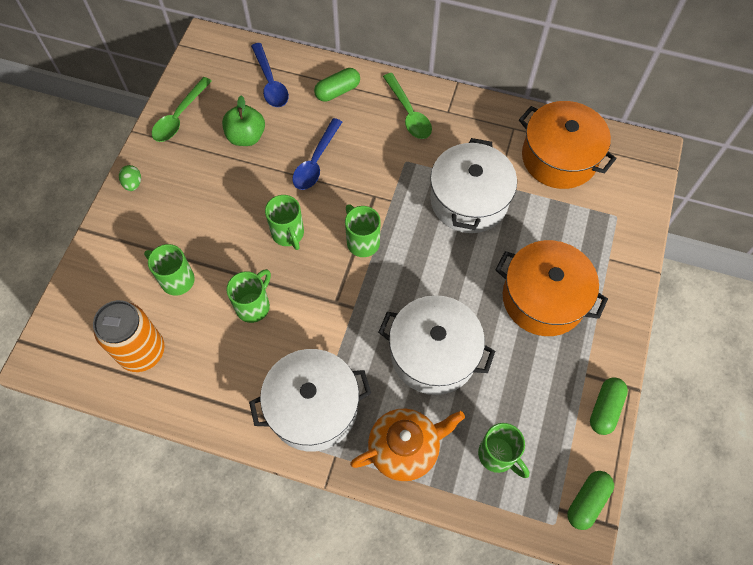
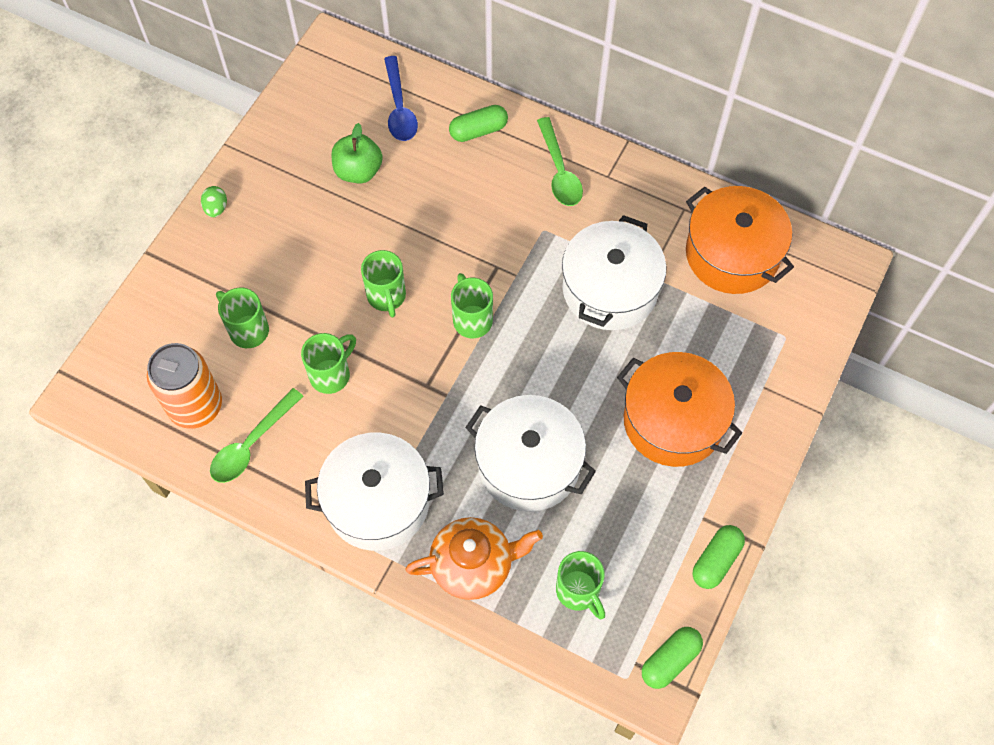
camera: 10 degrees right, 0 degrees up
(179, 117) = (283, 135): green spoon -> green spoon (251, 444)
(316, 162) = (435, 214): blue spoon -> none

